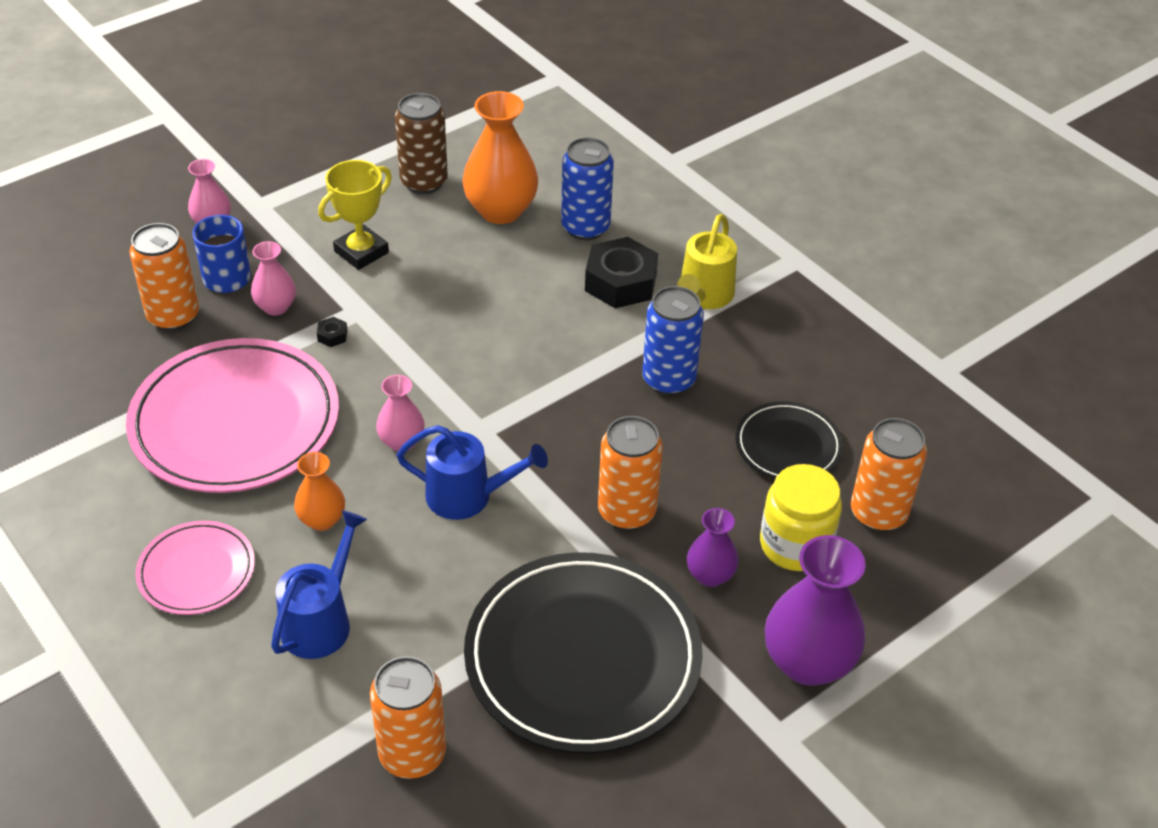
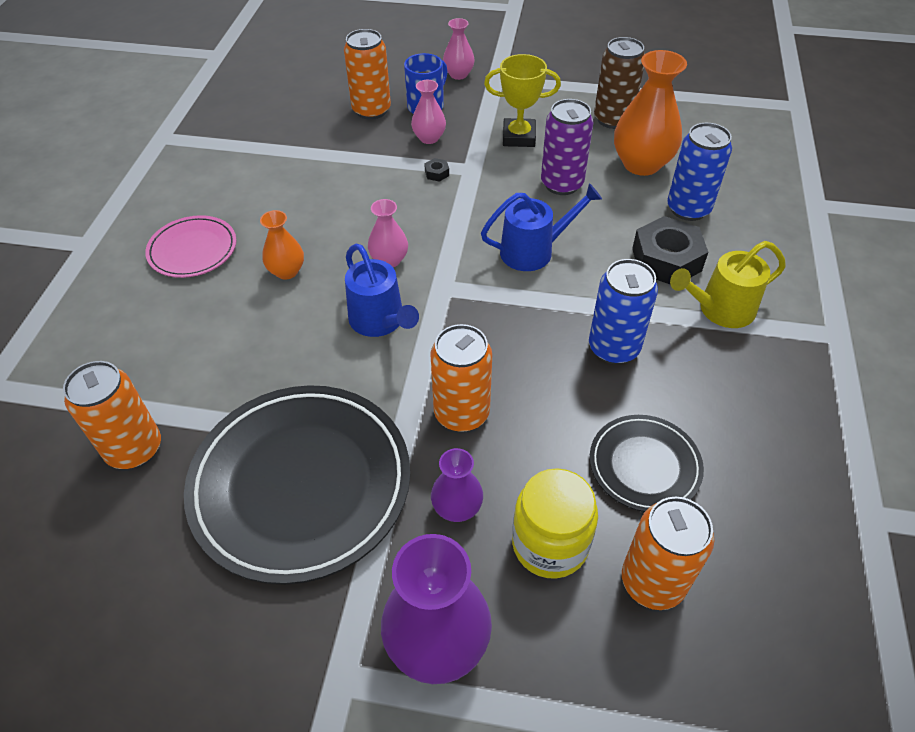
camera: 50 degrees right, 5 degrees up
(235, 422) = (322, 185): pink plate -> none
(321, 620) = (206, 327): blue watering can -> blue watering can (534, 251)
(458, 272) = (562, 184): none -> purple can

